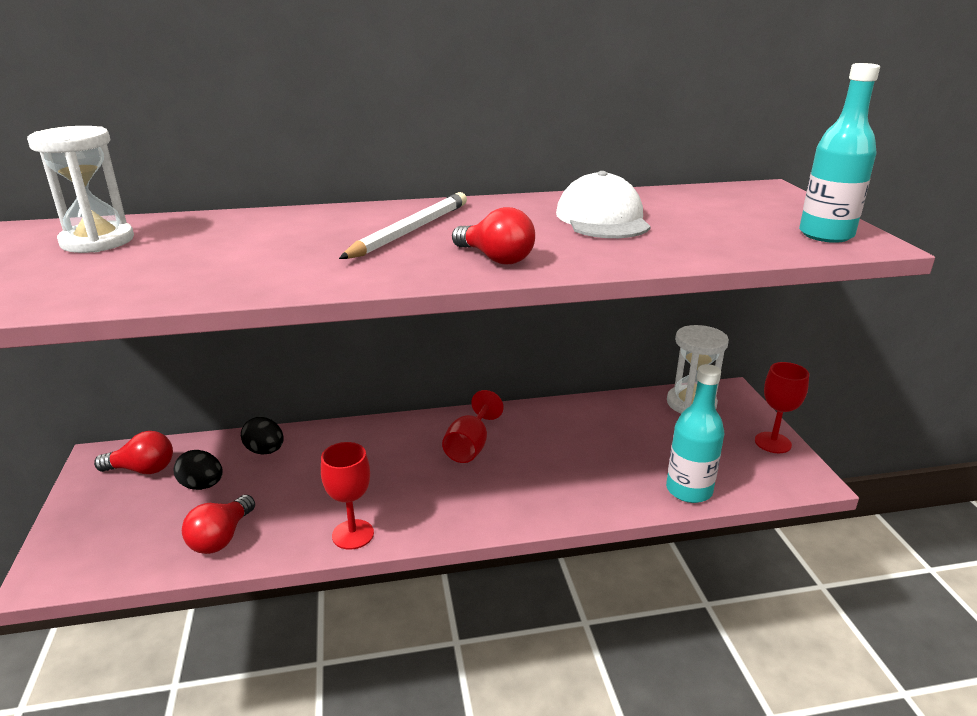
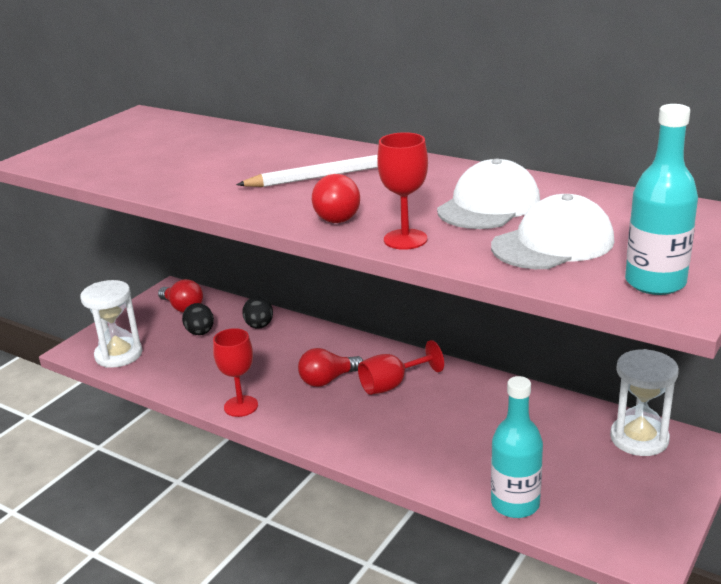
camera: 45 degrees right, 0 degrees up
(97, 241) = (156, 133): white hourglass -> white hourglass (118, 355)
(221, 538) = (173, 370): red light bulb -> red light bulb (328, 380)
(709, 230) = (553, 243): none -> white cap
(772, 442) = (665, 510): red goblet -> red goblet (405, 239)

